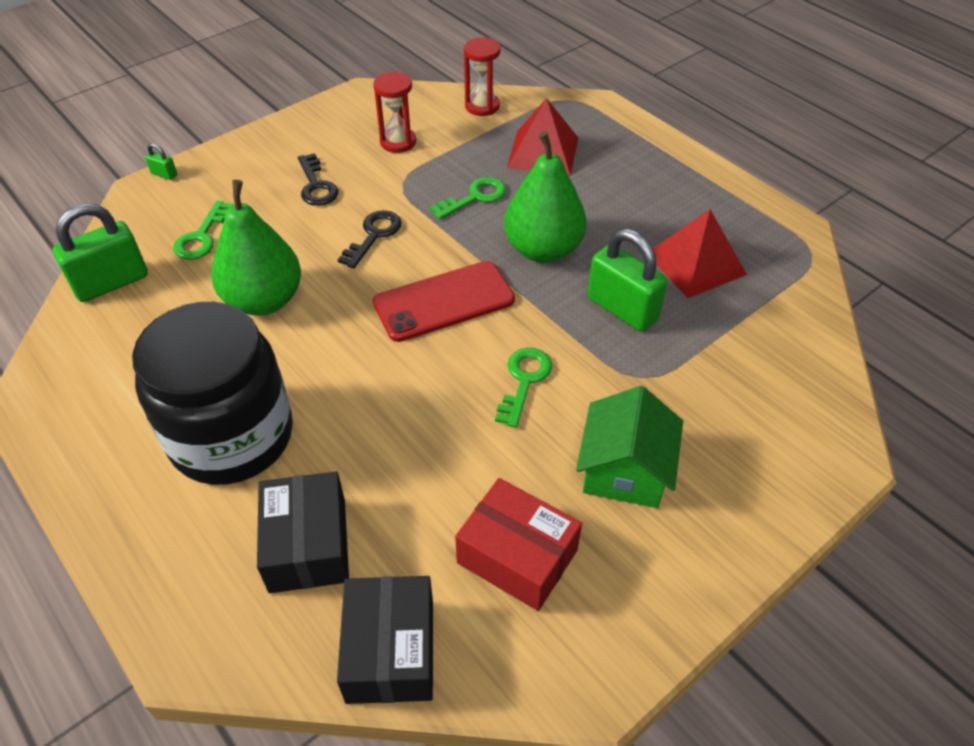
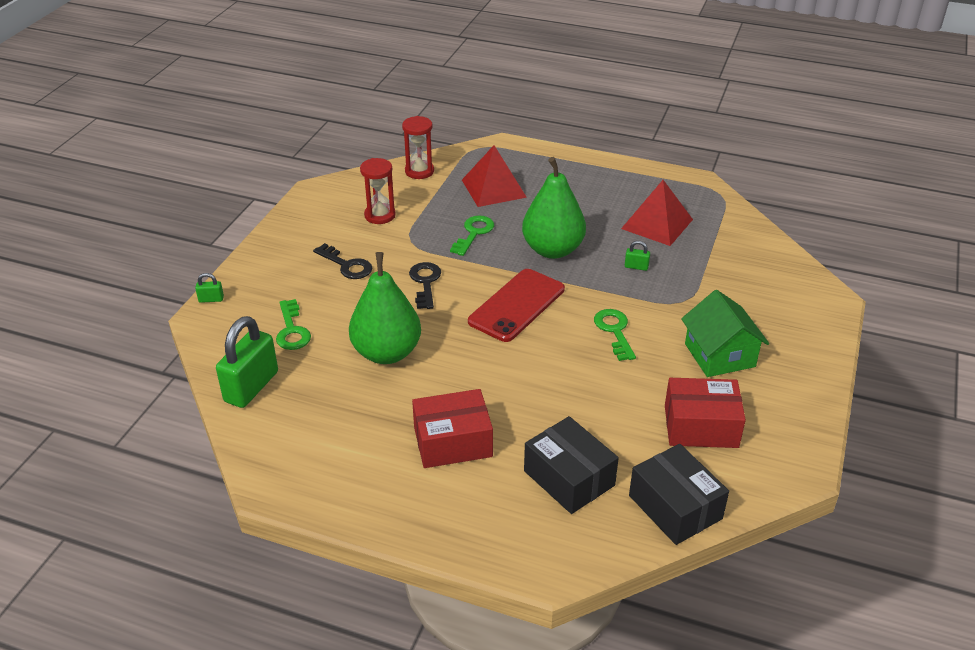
camera: 30 degrees left, 10 degrees down
(232, 436) = (453, 442): black jar -> red box
(622, 309) = (636, 267): green padlock -> green padlock, size x0.43

